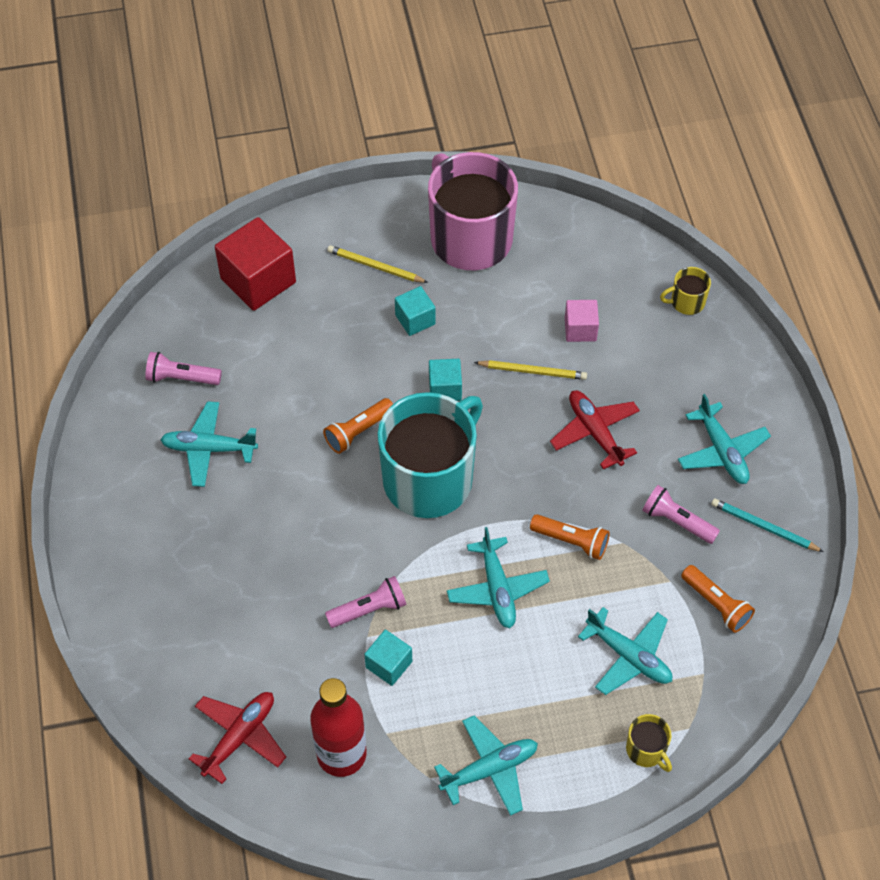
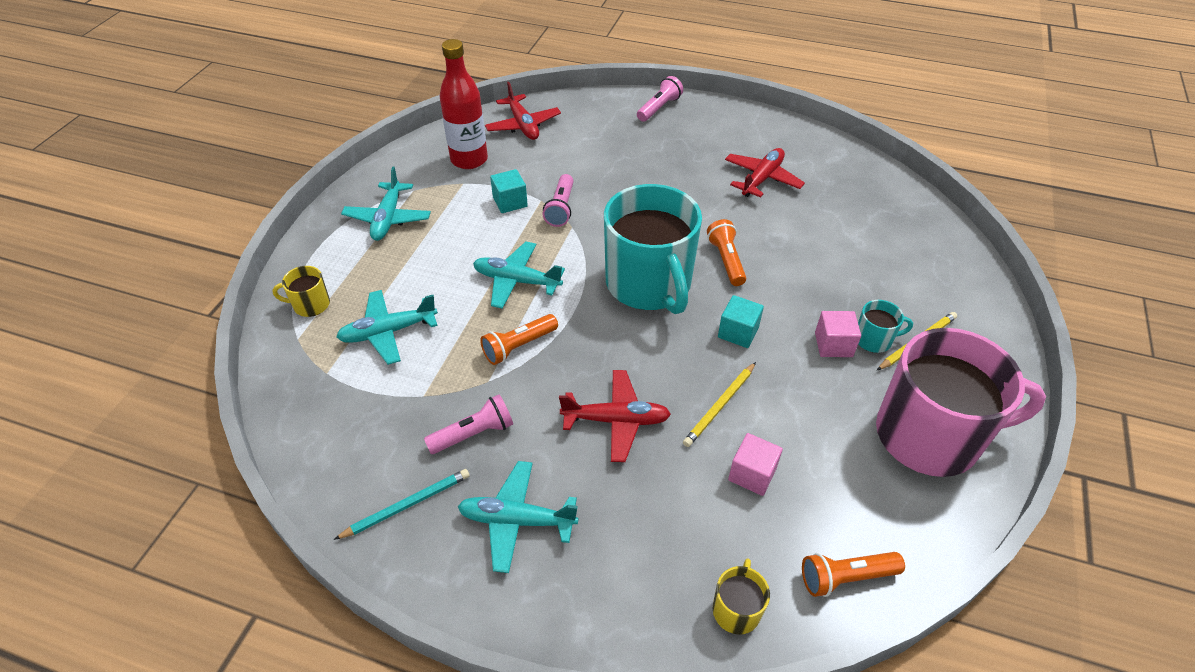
camera: 120 degrees right, 10 degrees down
(181, 378) = (840, 185): pink flashlight -> pink flashlight (659, 108)
(209, 449) = (762, 179): turquoise plane -> red plane
(258, 280) = (931, 259): red cube -> none
(390, 295) = (874, 339): none -> turquoise mug
(415, 319) = (833, 345): turquoise cube -> pink cube
(716, 604) = (372, 417): orange flashlight -> orange flashlight (845, 578)

